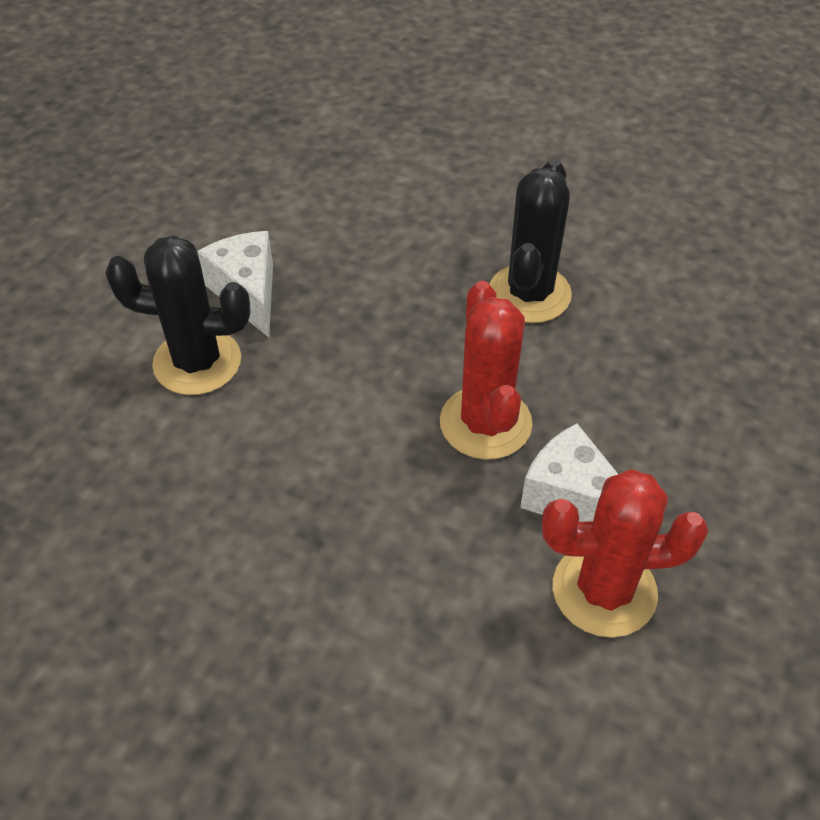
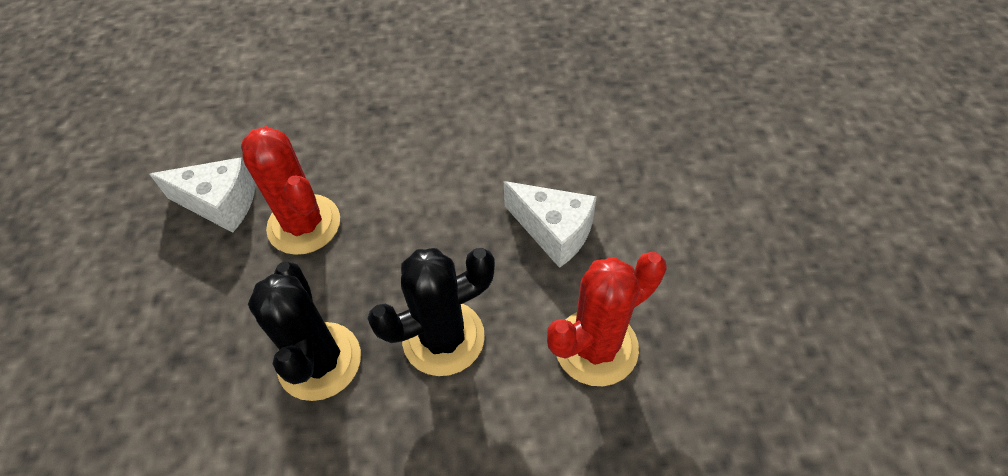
camera: 150 degrees right, 5 degrees up
(197, 362) = (536, 164): black cactus -> black cactus (443, 338)
(604, 590) = (185, 162): red cactus -> red cactus (596, 347)

